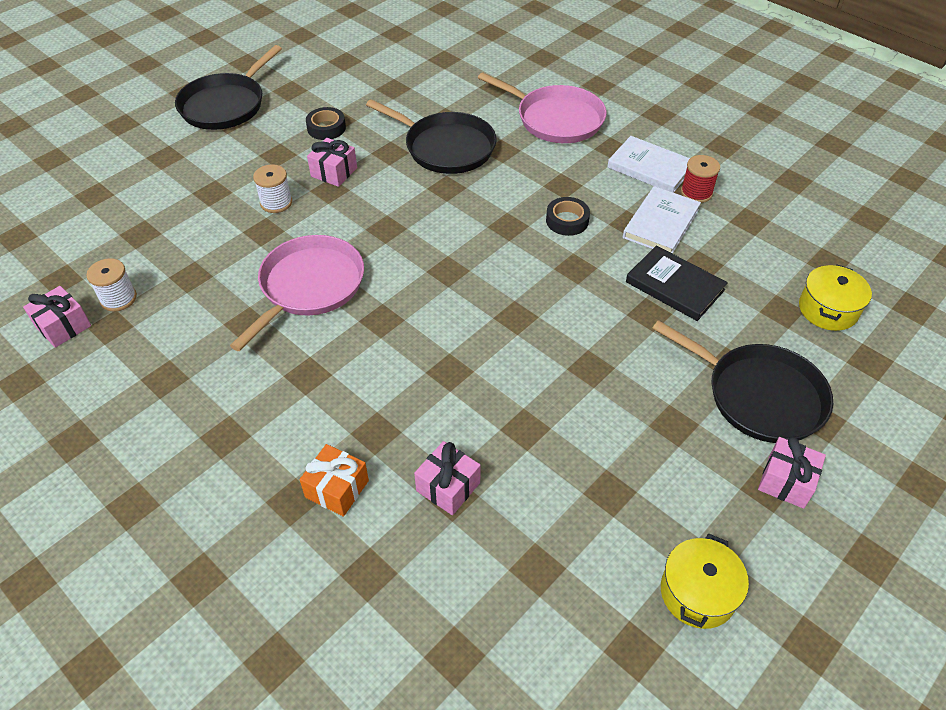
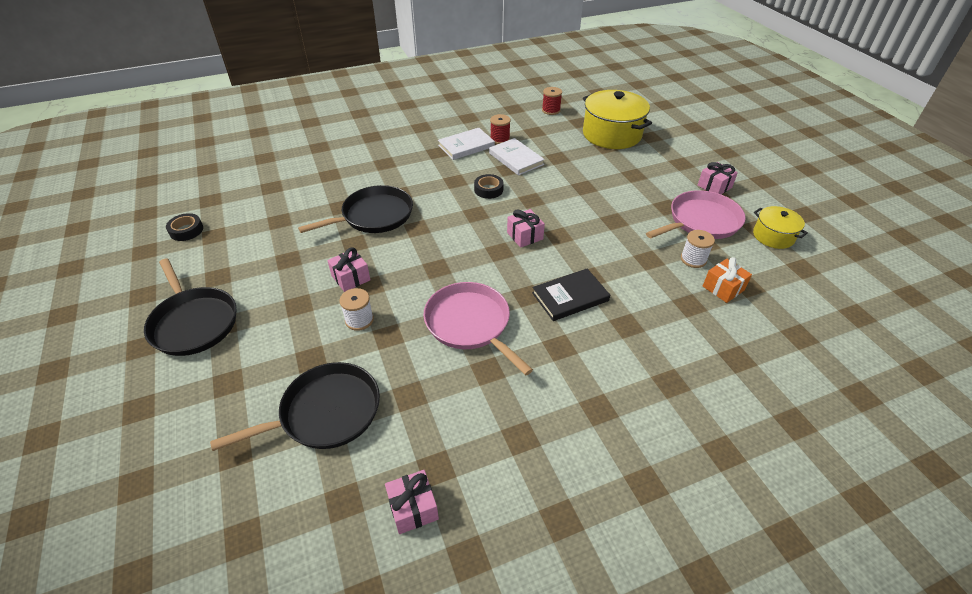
camera: 65 degrees left, 5 degrees down
(118, 298) = (403, 455): white spool -> white spool (693, 259)
(326, 128) = (292, 268): black tape -> black tape (186, 230)
(337, 489) = (667, 357): orange gift -> orange gift (723, 288)
(448, 487) = (682, 304): pink gift -> pink gift (525, 236)
(555, 119) = (389, 163): pink pan -> pink pan (701, 221)
(674, 286) = (568, 172): black book -> black book (570, 297)
(758, 395) = (658, 174): black pan -> black pan (325, 413)
(828, 309) = (612, 134): yellow pot -> yellow pot, size x1.83
(830, 220) = (551, 110): none -> red spool

